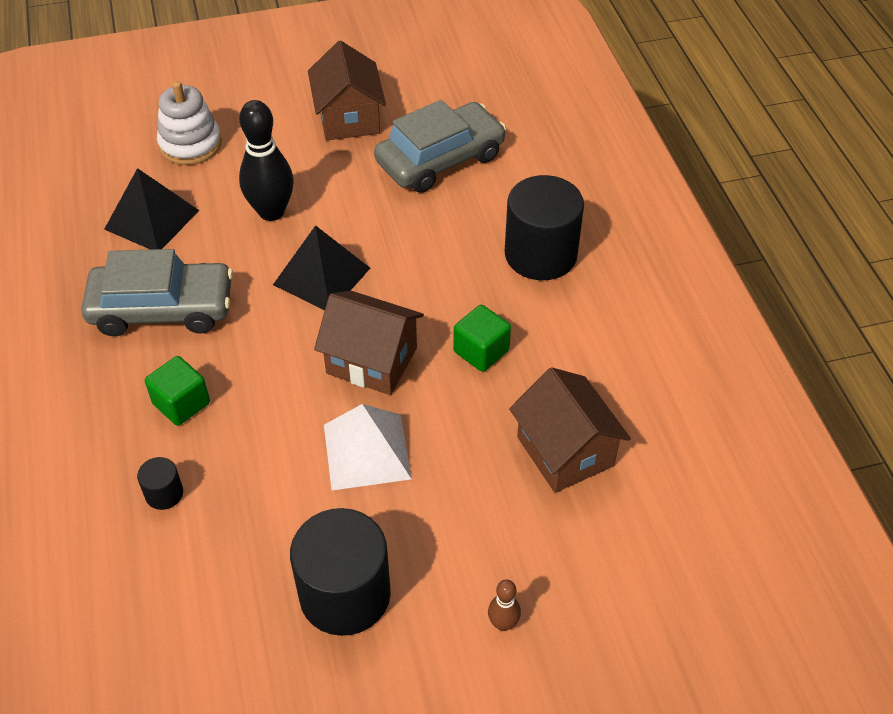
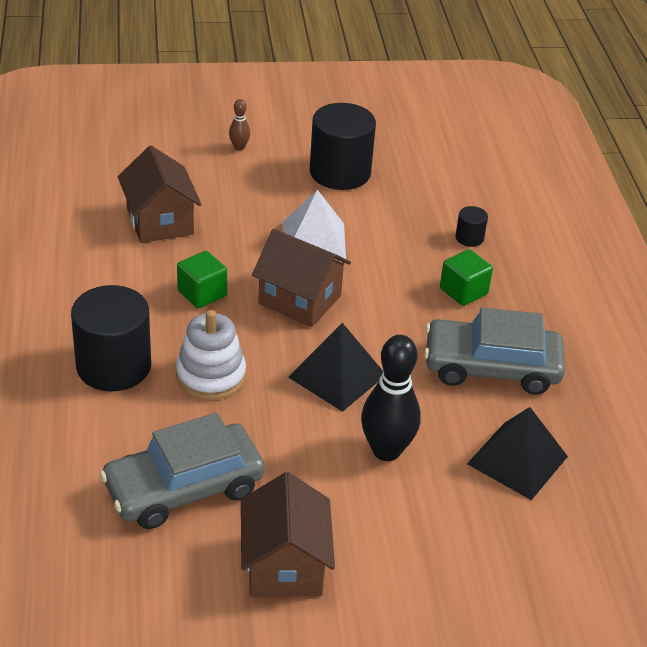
camera: 175 degrees left, 10 degrees down
(190, 144) = (486, 553): white stacking toy -> white stacking toy (211, 376)

